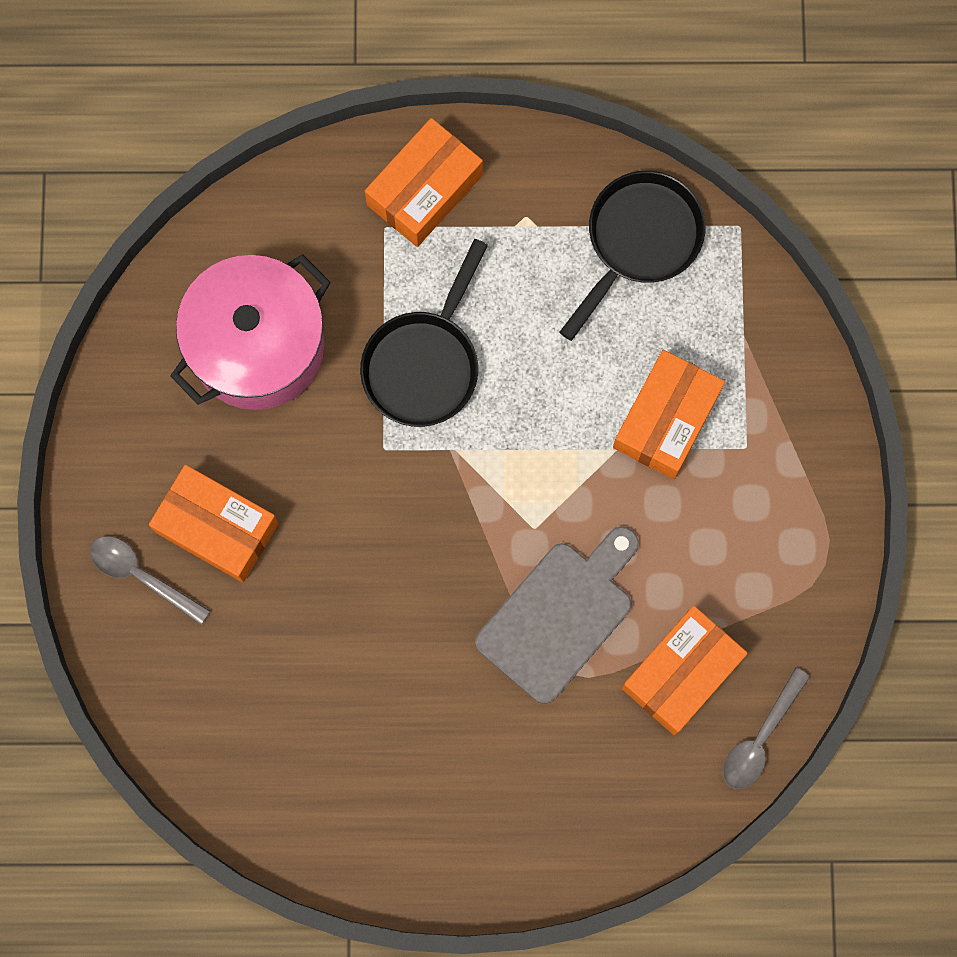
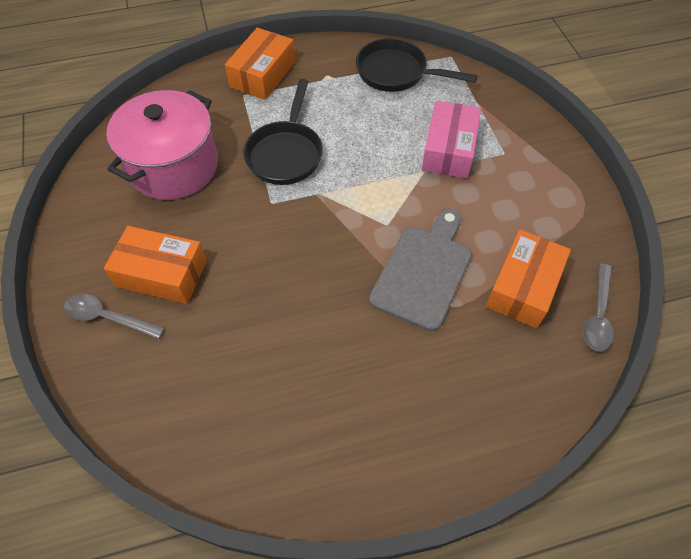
camera: 15 degrees left, 20 degrees down
(639, 241) = (396, 73): black pan -> black pan turned 90 degrees counterclockwise
(666, 419) = (449, 150): orange box -> pink box

